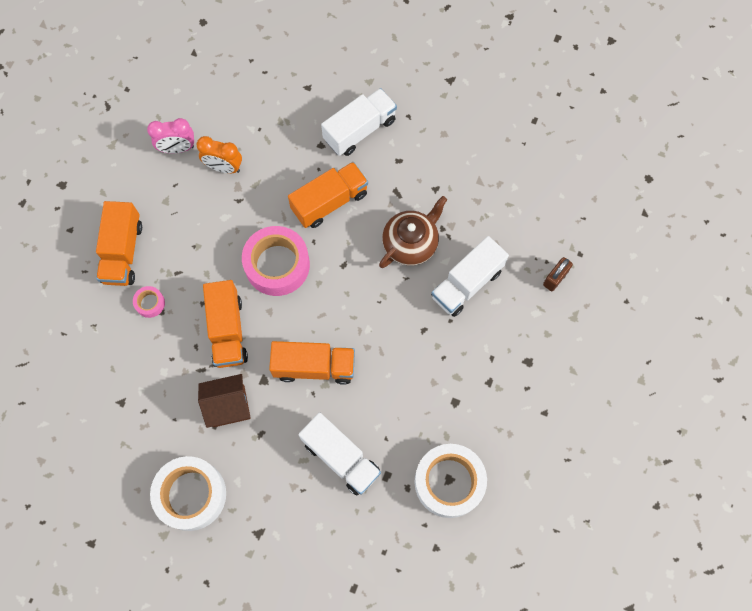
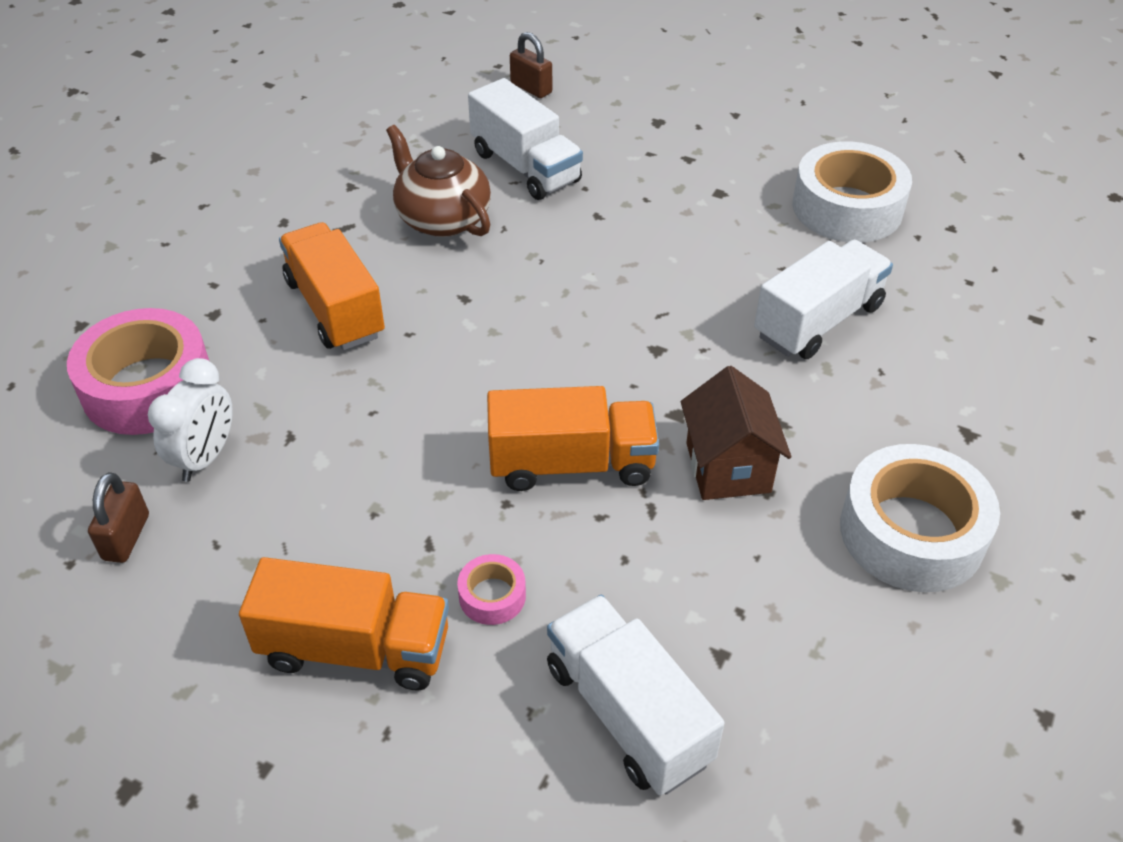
camera: 85 degrees left, 25 degrees down
(177, 148) = (126, 537): pink clock -> brown padlock
(224, 167) = (205, 457): orange clock -> white clock
(277, 265) = (445, 385): pink tape -> pink tape (148, 387)
(314, 367) = (654, 345): orange truck -> none
(360, 130) = (204, 263): white truck -> white truck (627, 713)

